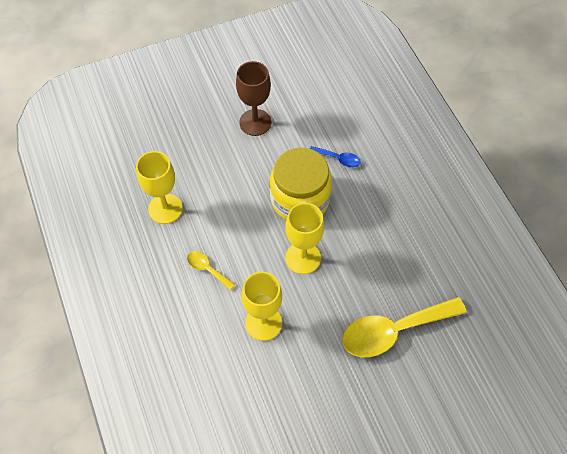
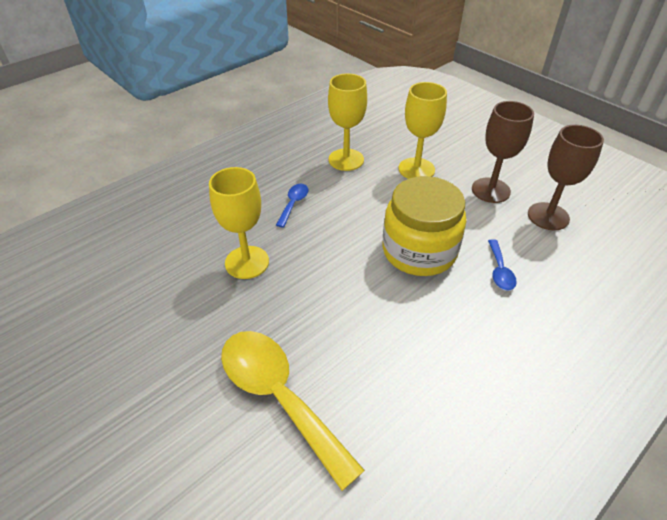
camera: 70 degrees right, 15 degrees down
(207, 269) = (293, 204): yellow spoon -> blue spoon
(299, 102) = (548, 216): none -> brown goblet
(303, 258) = (343, 274): yellow goblet -> yellow goblet (416, 169)

